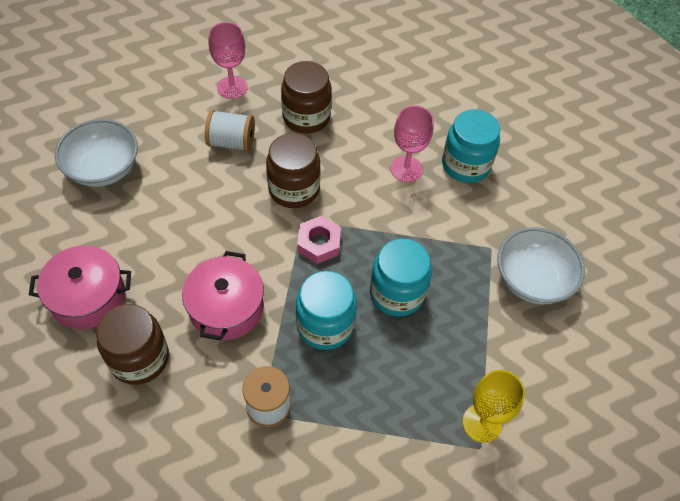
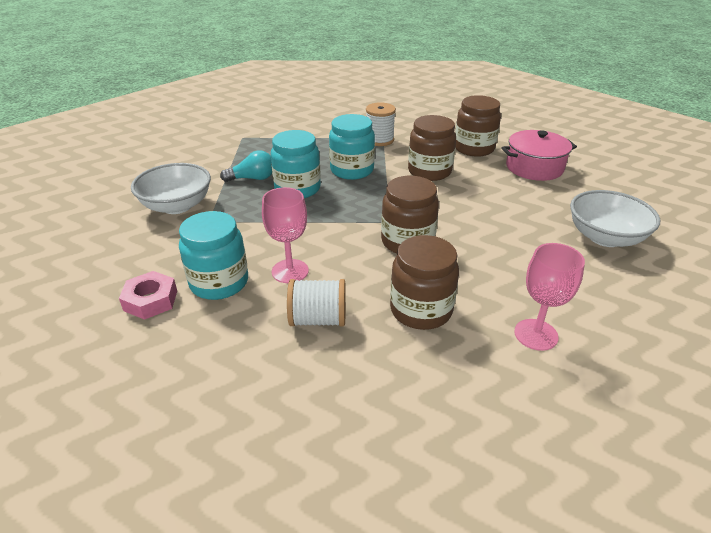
camera: 175 degrees right, 20 degrees down
(226, 307) = (429, 171): pink pot -> brown jar
(231, 142) = (495, 273): white spool -> white spool (318, 319)
(319, 243) = (370, 209): pink nut -> pink nut (150, 300)
(453, 324) = (252, 178): none -> turquoise light bulb
(482, 423) = (239, 144): yellow goblet -> none

